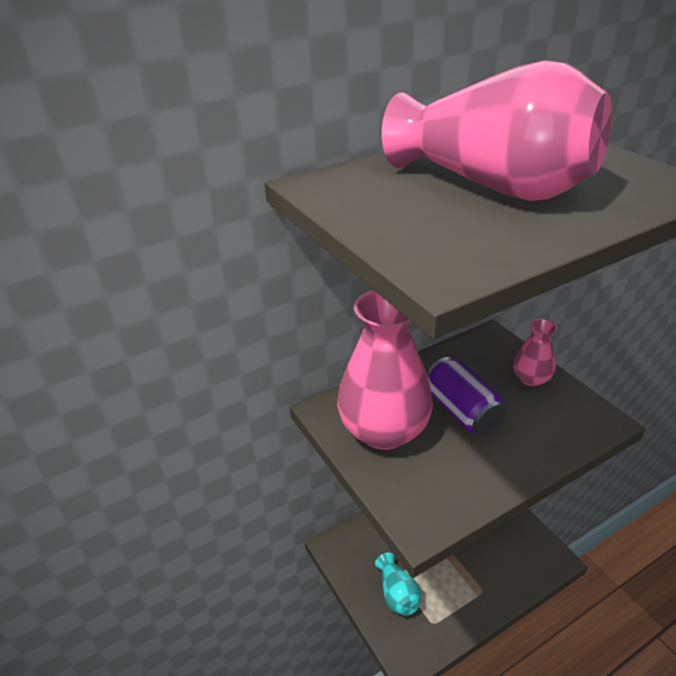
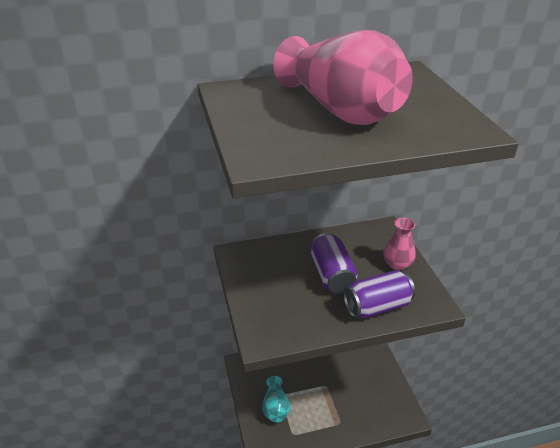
camera: 15 degrees right, 0 degrees up
(384, 430) = (269, 275): pink vase -> none
(539, 440) = (377, 307): none -> purple can

